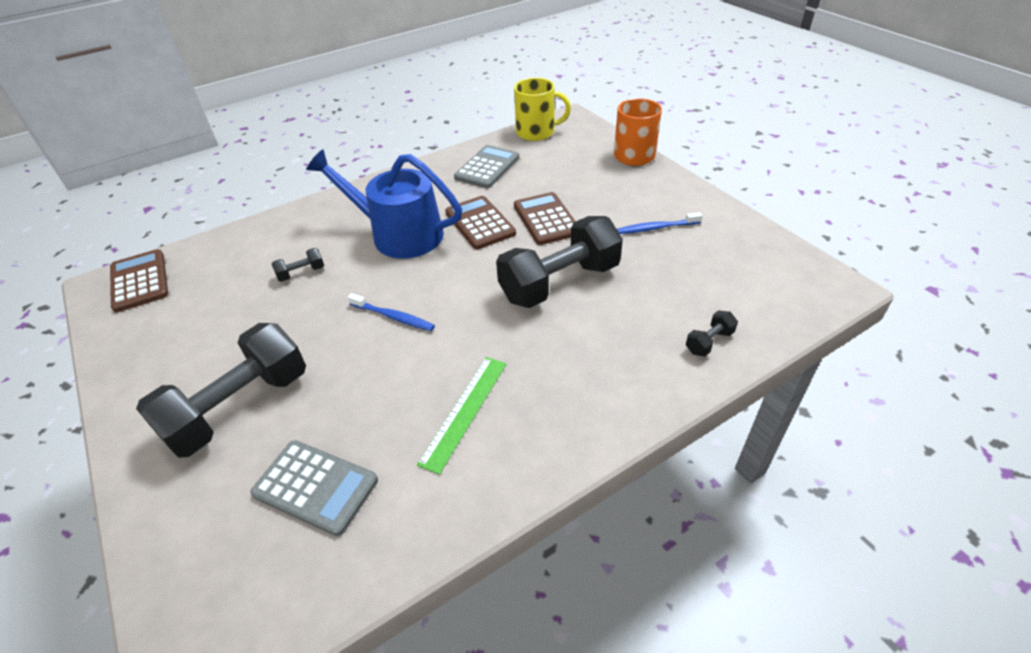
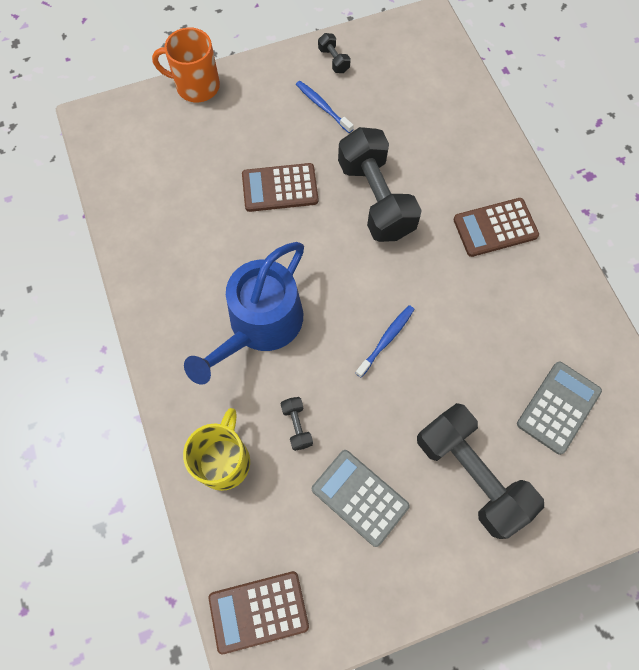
camera: 80 degrees left, 25 degrees up
(465, 411) = (505, 296): green ruler -> none
(480, 223) = (266, 246): brown calculator -> brown calculator (495, 228)
(487, 167) = (164, 222): grey calculator -> grey calculator (360, 497)
(536, 132) = (108, 159): yellow mug -> yellow mug (224, 460)
(656, 228) = (322, 106): blue toothbrush -> blue toothbrush turned 135 degrees clockwise
(709, 342) = (467, 119): black dumbbell -> black dumbbell (333, 60)

